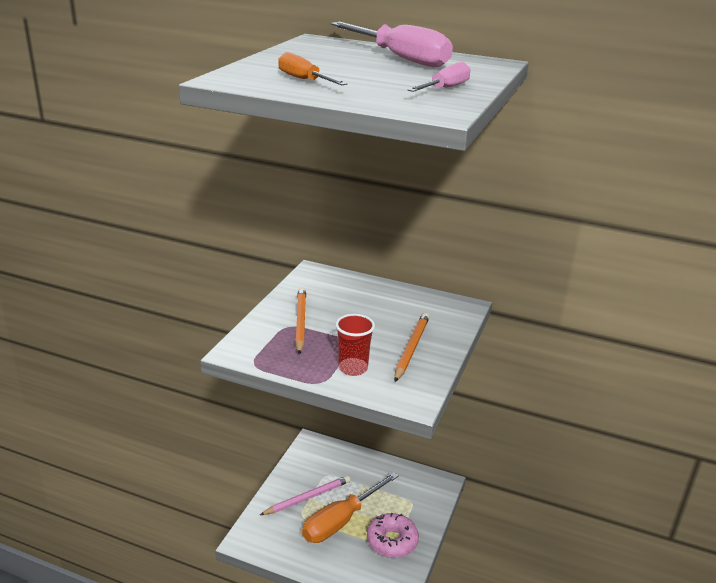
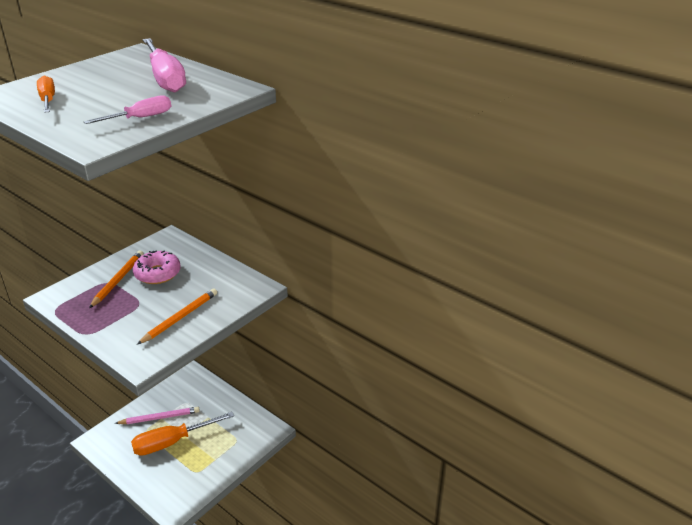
camera: 20 degrees right, 5 degrees up
(353, 368) = (121, 326): red cup -> none
(392, 541) = (199, 468): pink donut -> pink donut (157, 273)

